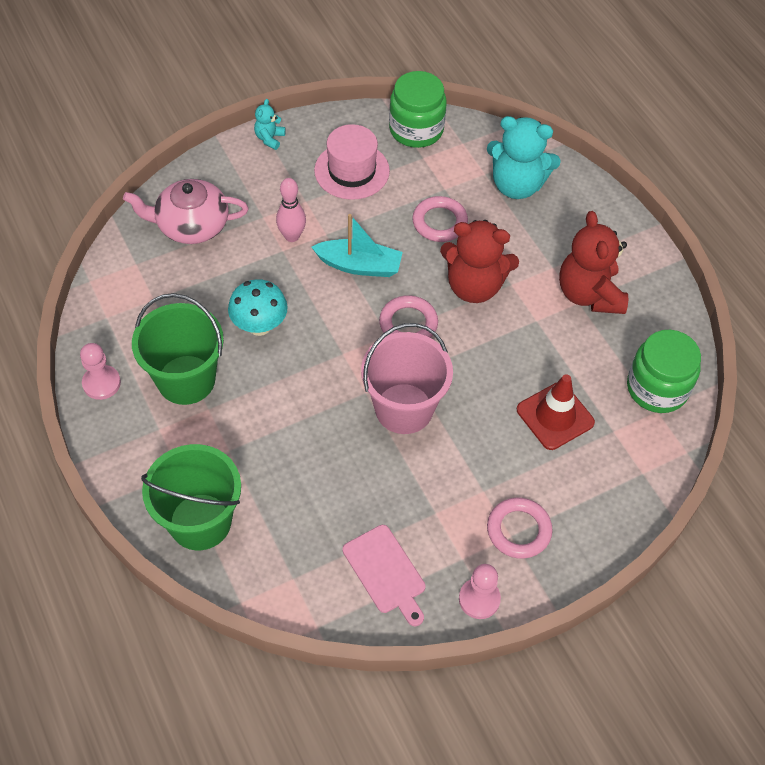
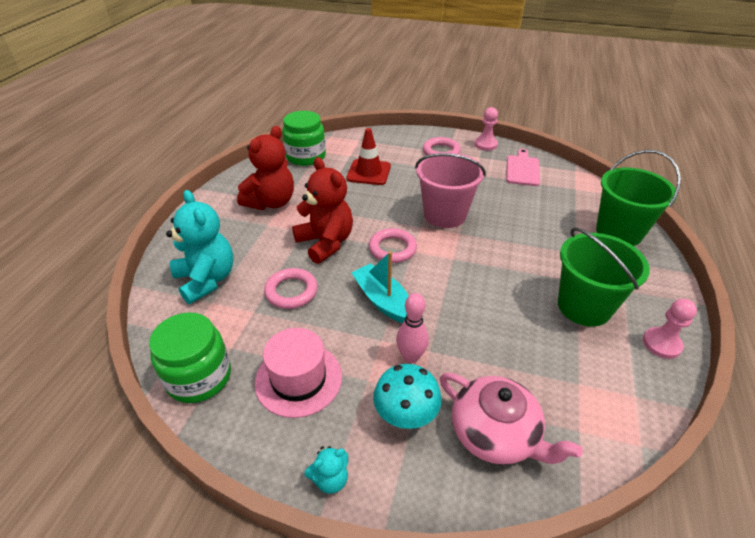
camera: 135 degrees left, 15 degrees down
(259, 326) = (498, 307): turquoise mushroom -> turquoise mushroom (405, 416)

